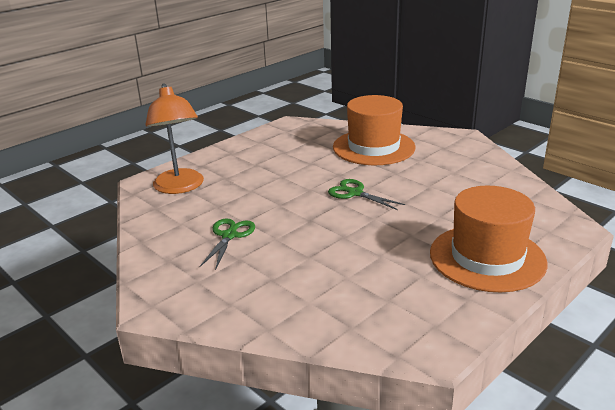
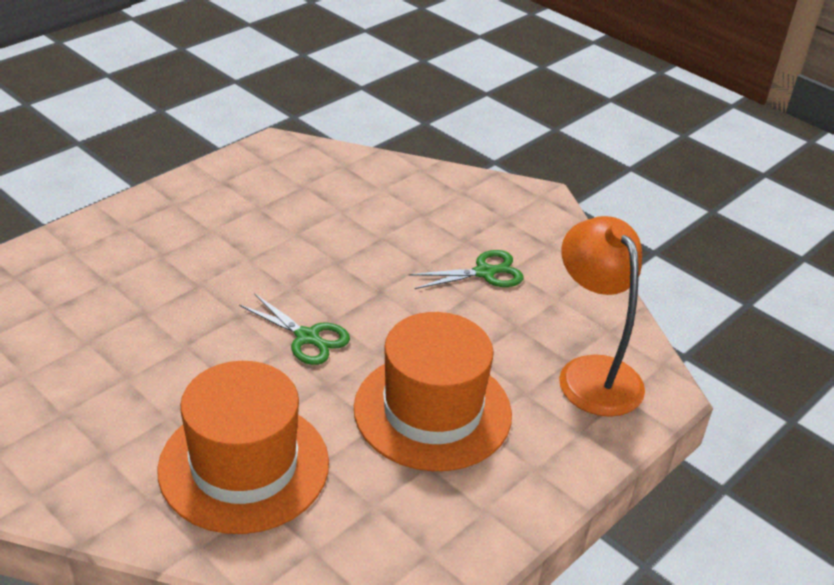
camera: 175 degrees right, 10 degrees up
(229, 236) = (484, 272): green scissors -> green scissors turned 120 degrees counterclockwise
(487, 258) = (174, 221): orange hat -> orange hat (432, 411)

